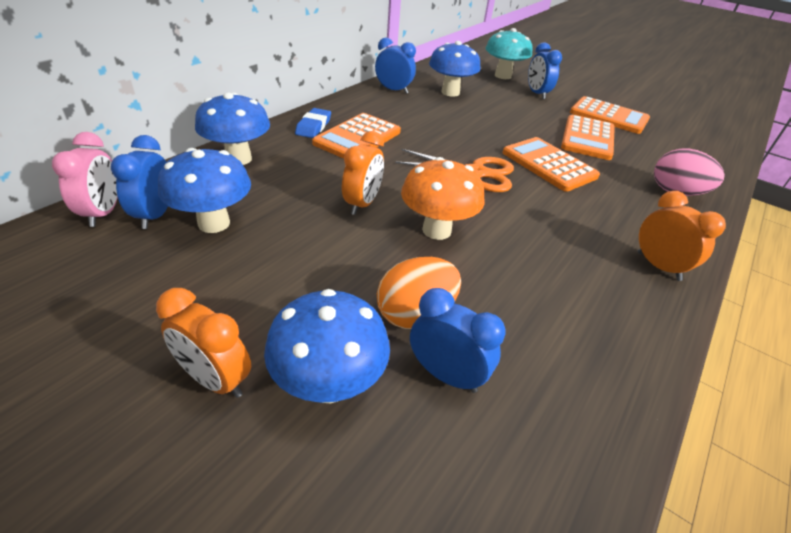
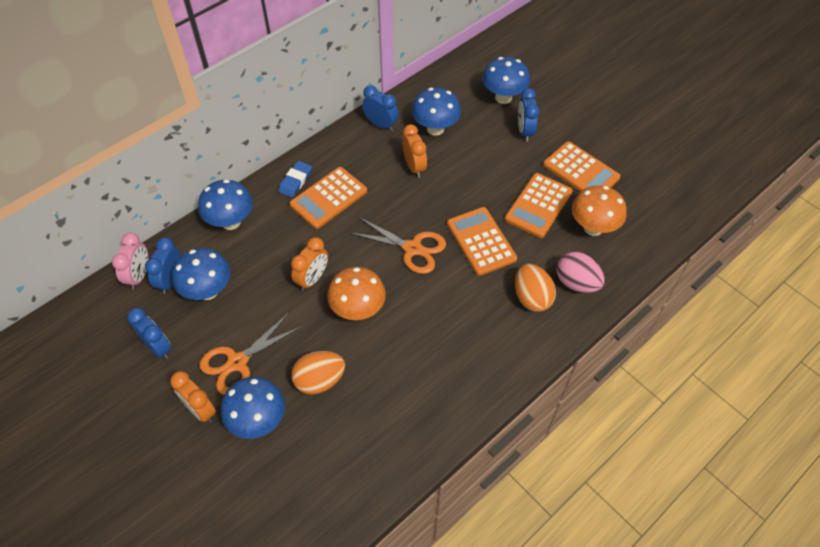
camera: 15 degrees right, 15 degrees up
(274, 303) = (237, 362): none -> orange scissors
(446, 375) = (324, 424): blue clock -> blue clock (158, 347)
(503, 76) = (503, 97): turquoise mushroom -> blue mushroom
(639, 207) = (532, 297): none -> orange egg
(654, 151) = (593, 228): none -> orange mushroom
(658, 266) = (507, 359): orange clock -> orange clock (414, 167)

